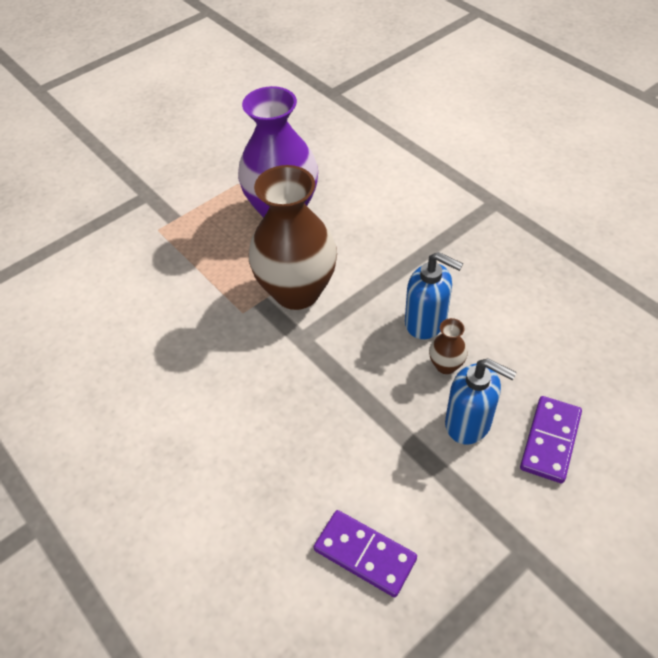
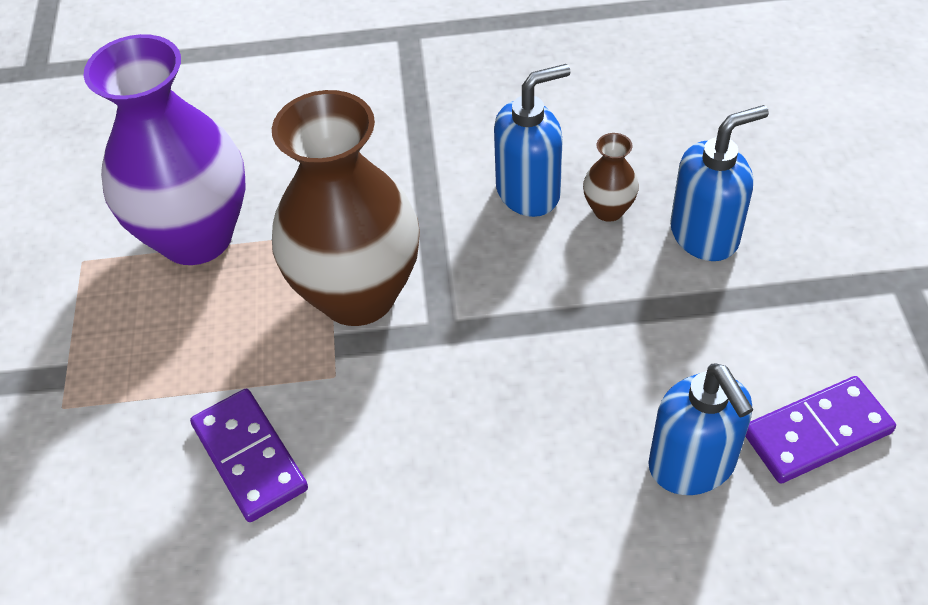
camera: 55 degrees left, 0 degrees up
(297, 499) = (692, 465): none -> blue soap dispenser
(550, 440) = (779, 180): purple domino -> purple domino (249, 457)

